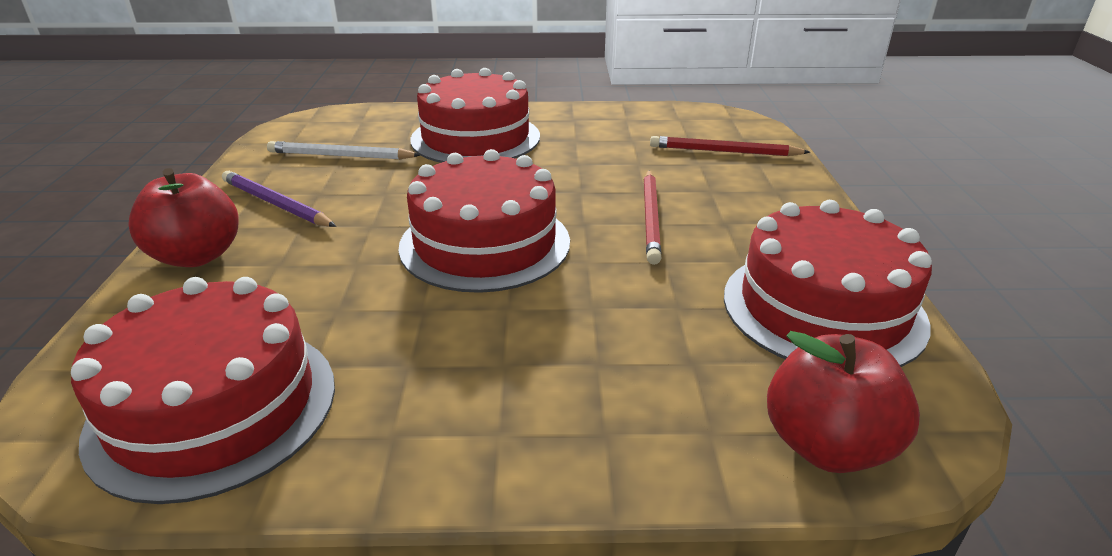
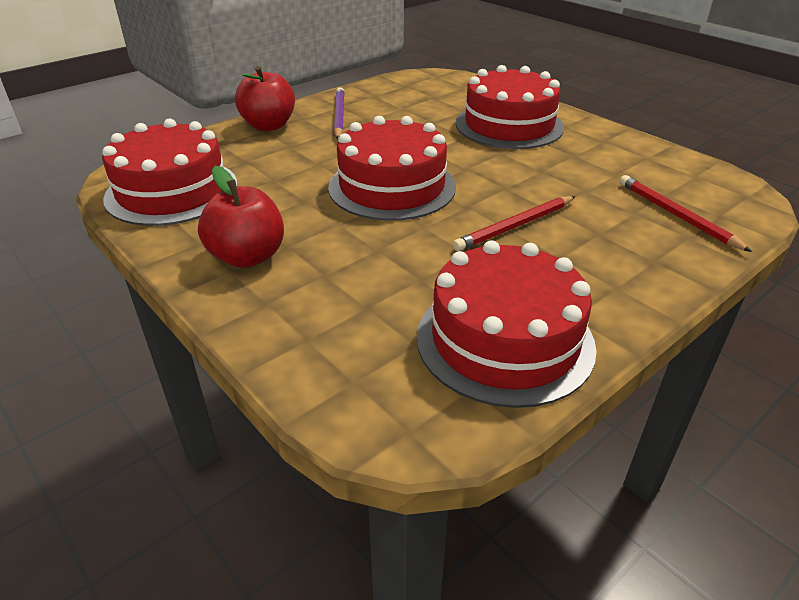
camera: 50 degrees right, 5 degrees up
(341, 156) = (414, 103): white pencil -> none
(827, 445) = (343, 390): red apple -> red apple (247, 257)

